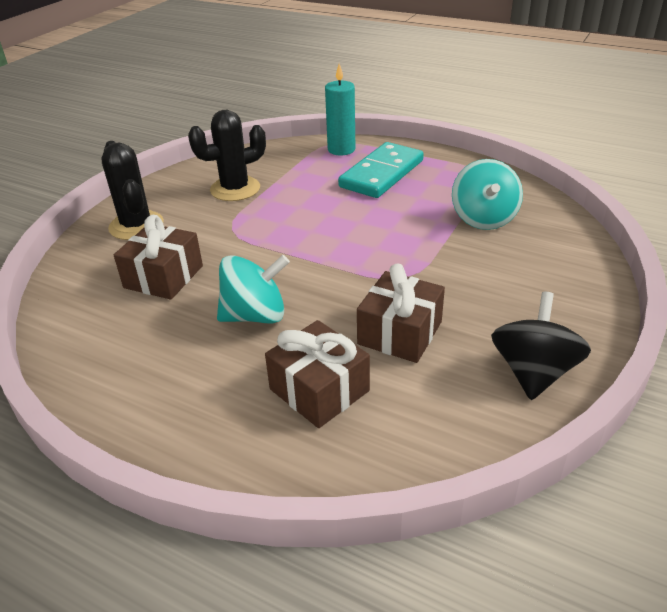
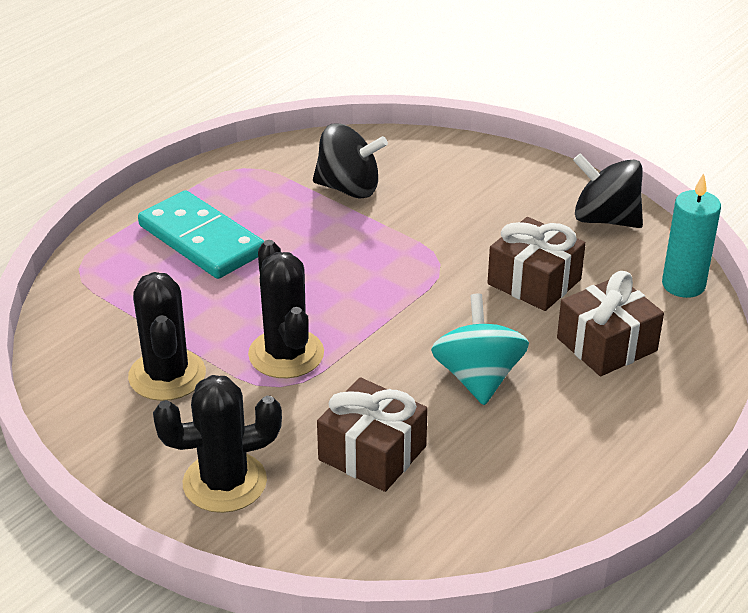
camera: 80 degrees left, 0 degrees up
(265, 226) = (286, 354): none -> black cactus
(341, 149) = (106, 263): turquoise candle -> turquoise candle (683, 285)
(483, 218) = (349, 188): turquoise spinning top -> black spinning top

